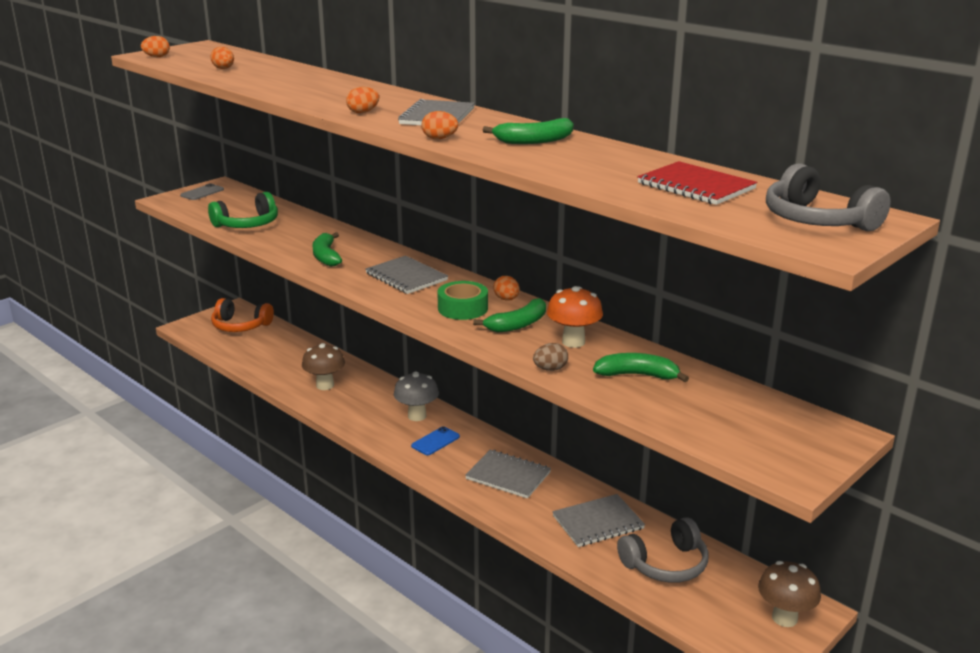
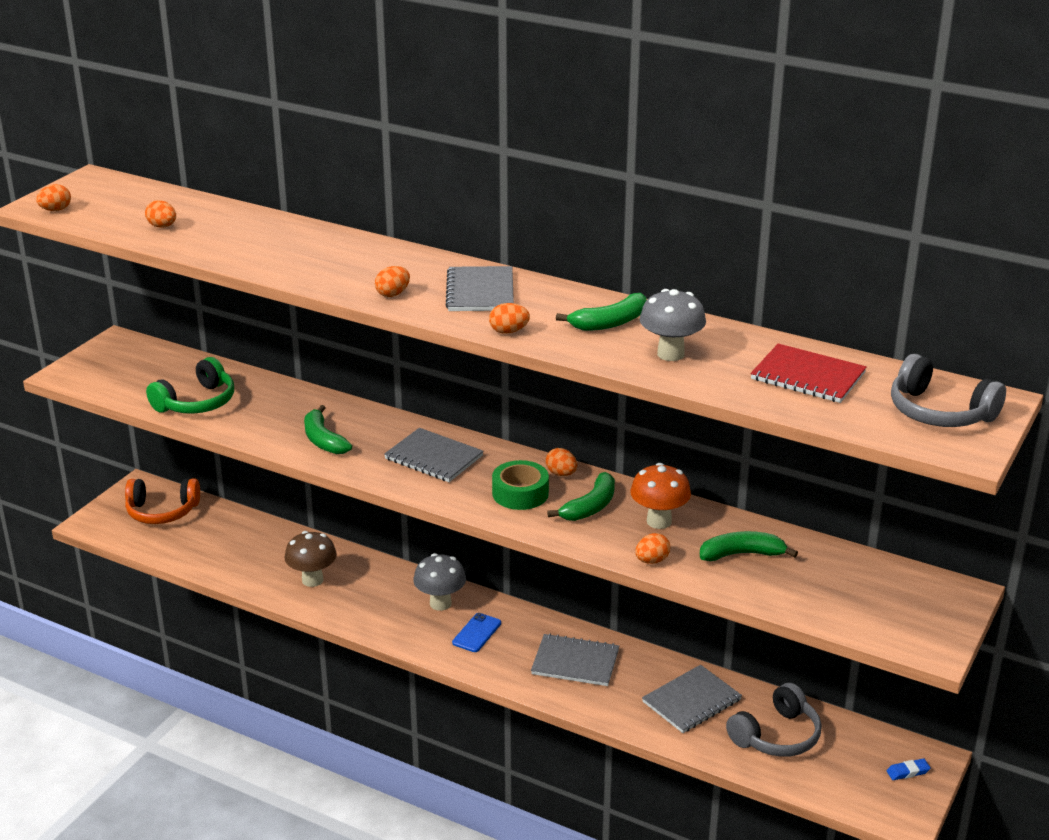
camera: 15 degrees left, 5 degrees up
(202, 192) = (104, 357): grey phone -> none
(550, 369) = (652, 561): brown egg -> orange egg
(573, 162) = (670, 354): none -> grey mushroom
(784, 618) = (908, 772): brown mushroom -> blue eraser

